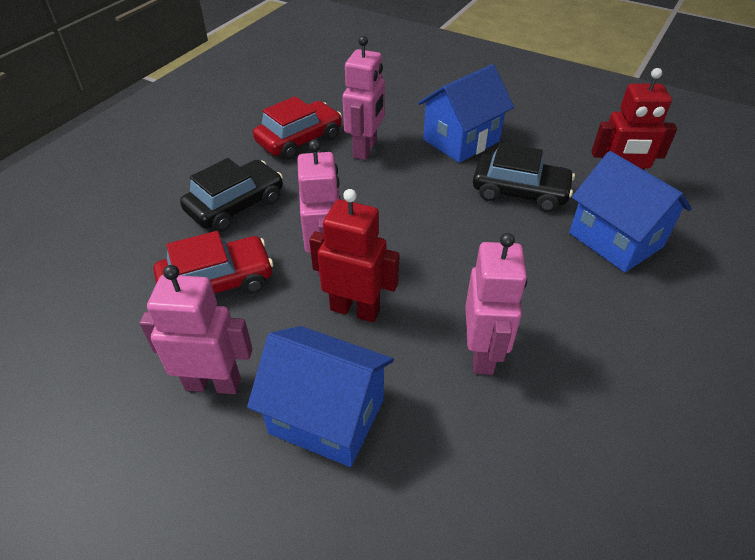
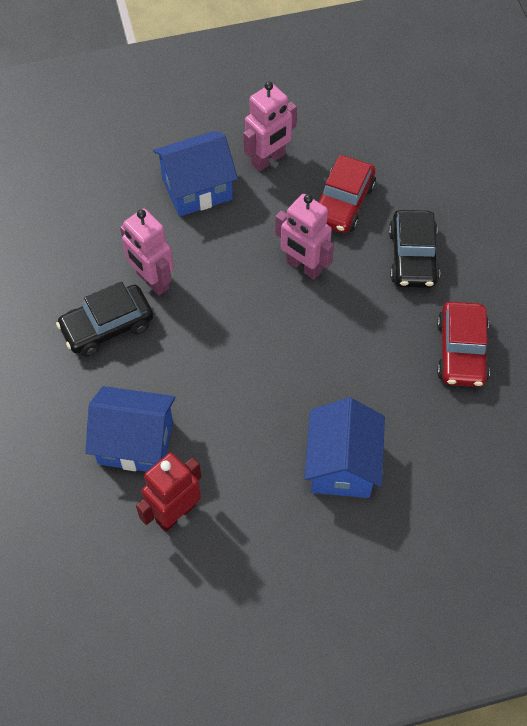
camera: 135 degrees right, 15 degrees up
(355, 310) = (247, 250): red robot -> none
(365, 149) = (401, 385): pink robot -> none
(519, 192) = (240, 438): black car -> black car (107, 326)

